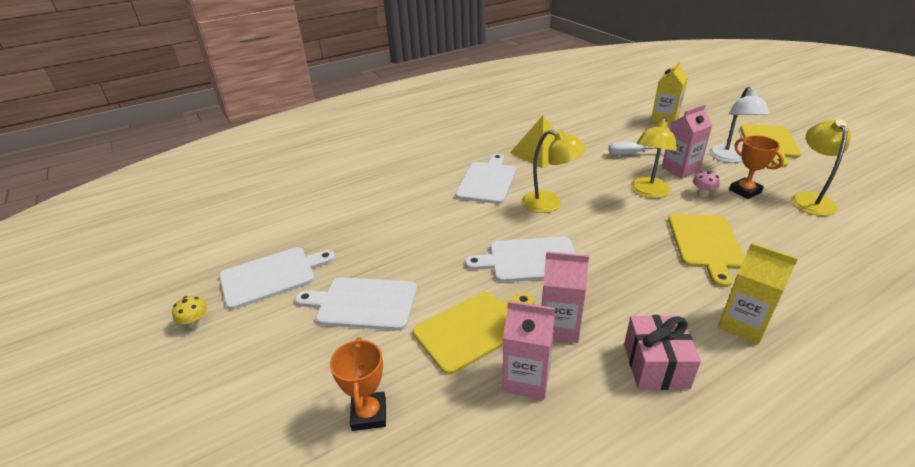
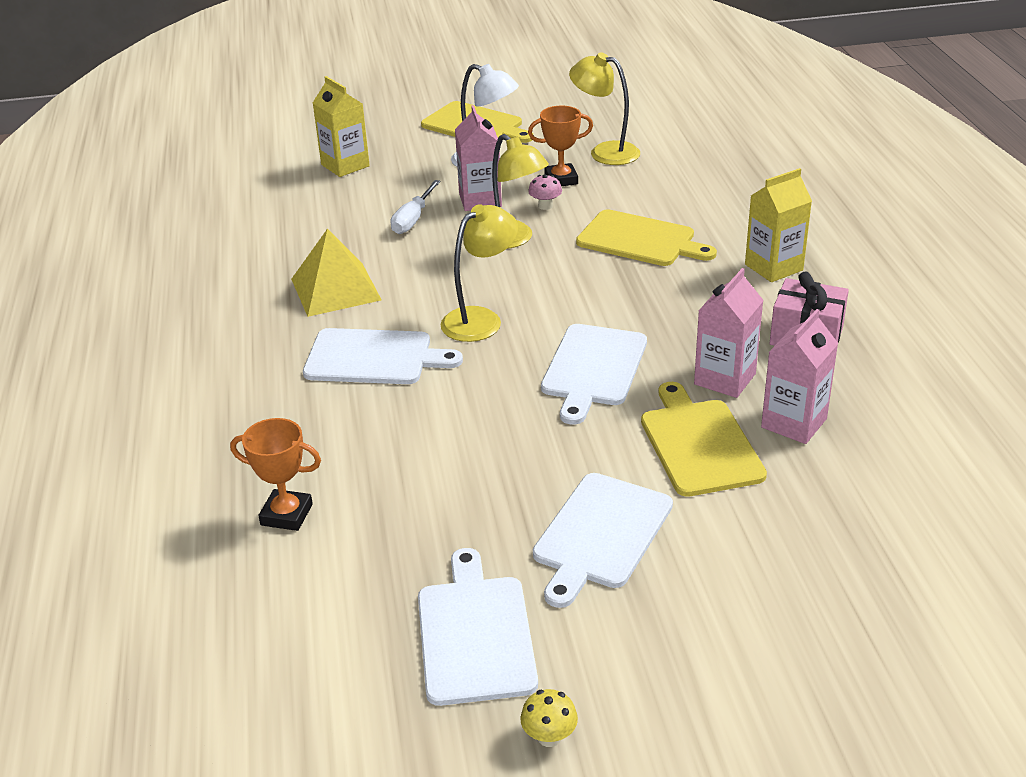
camera: 70 degrees left, 0 degrees up
(369, 414) = (804, 554): orange trophy -> orange trophy (286, 515)
(487, 181) = (374, 357): white cutting board -> white cutting board turned 150 degrees clockwise

